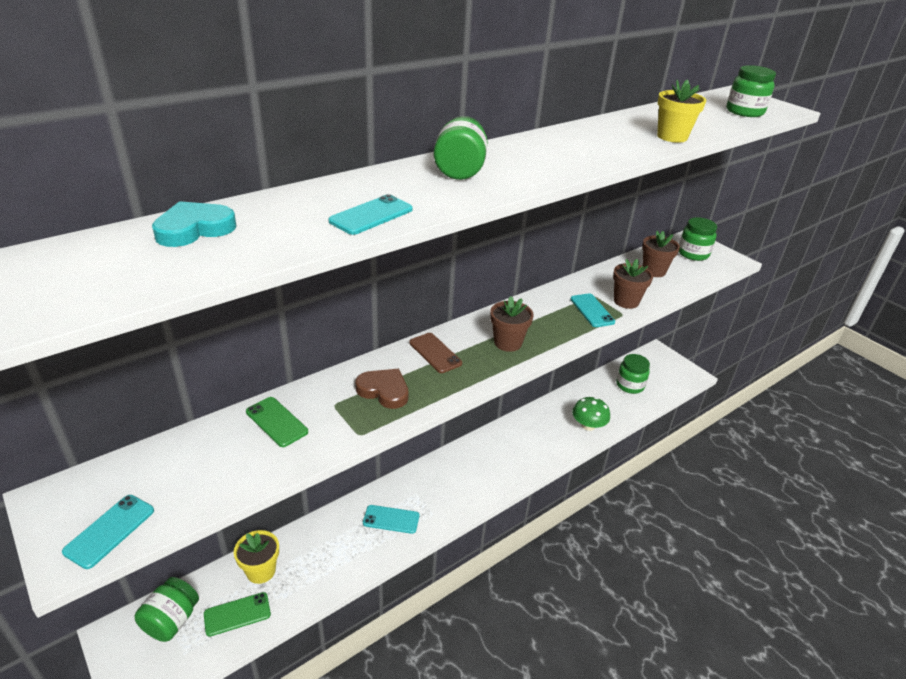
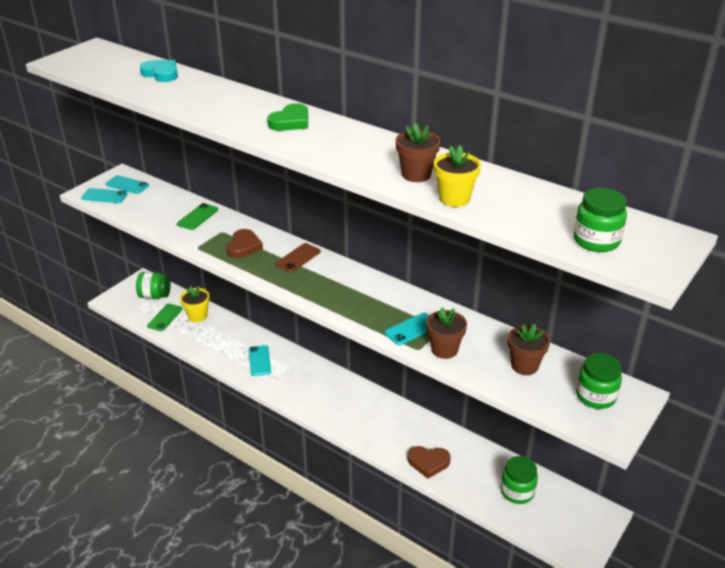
camera: 75 degrees right, 0 degrees up
(237, 614) = (165, 317): green phone -> green phone turned 60 degrees clockwise
(371, 215) = (202, 108): turquoise phone -> turquoise phone (127, 185)
(459, 171) = (290, 122): green jar -> green heart
(508, 343) = (331, 289): brown flower pot -> brown flower pot (416, 175)
(588, 425) = (428, 462): green mushroom -> brown heart

